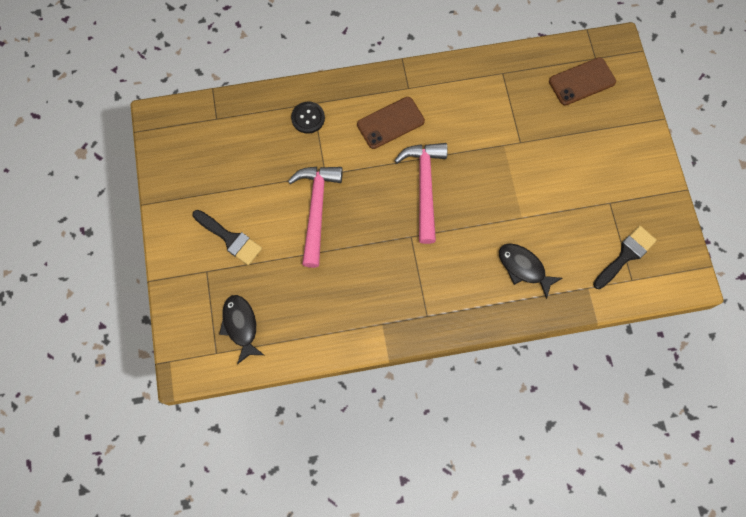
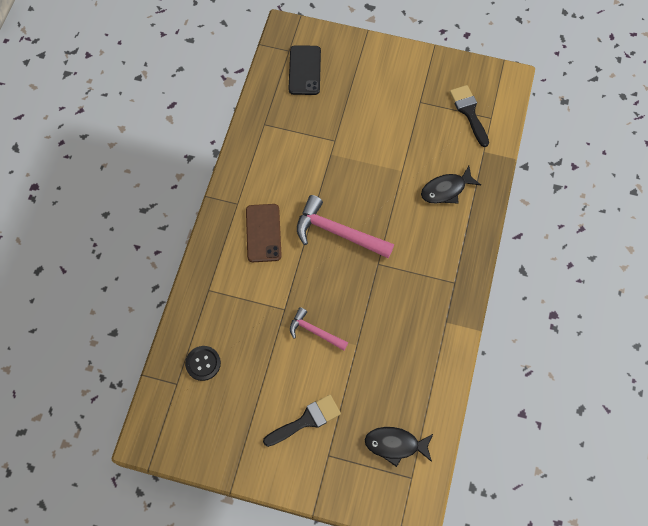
camera: 65 degrees left, 5 degrees down
(308, 118) = (221, 300): black button -> black button (203, 363)
(316, 209) = (315, 331): pink hammer -> pink hammer, size x0.59
(582, 81) = (304, 70): brown phone -> black phone

